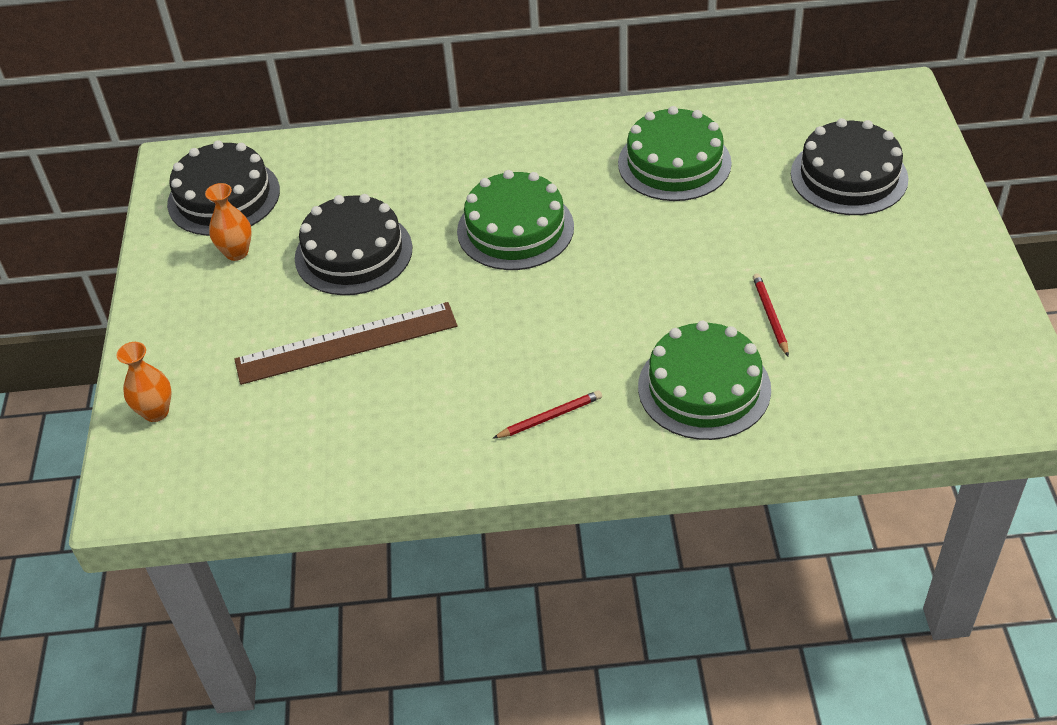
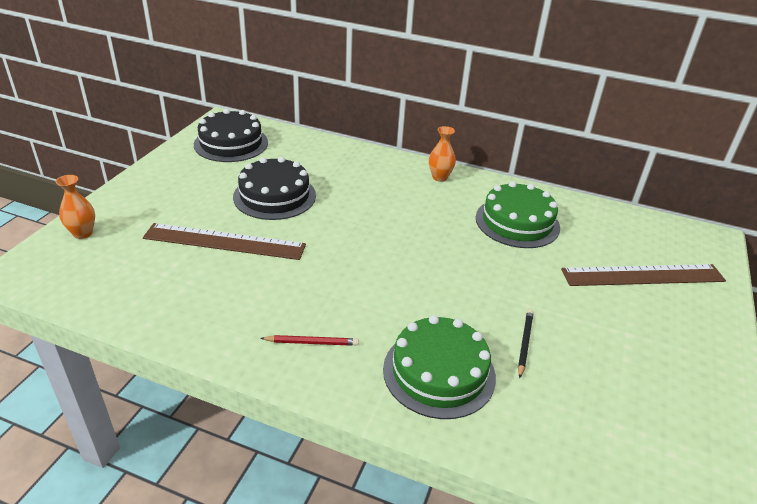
camera: 20 degrees right, 10 degrees down
(237, 252) = (211, 171): orange vase -> orange vase (439, 177)
(515, 229) = (383, 220): green cake -> none
(770, 316) = (524, 343): red pencil -> black pencil
(849, 176) = (643, 275): black cake -> brown ruler

